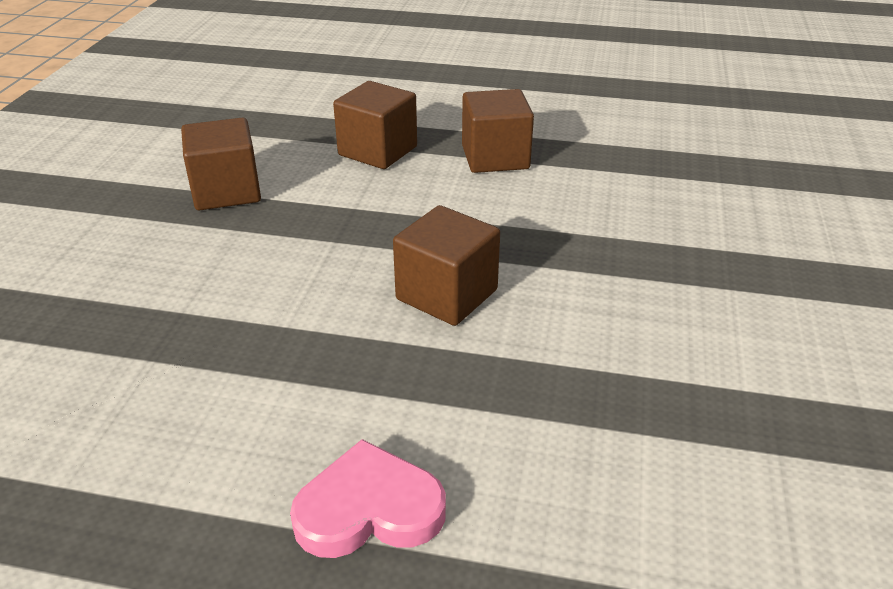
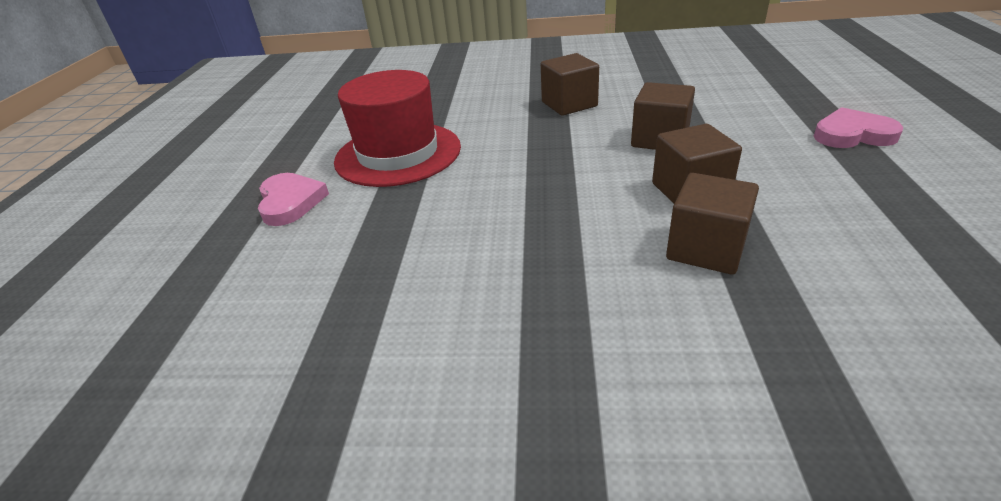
camera: 85 degrees right, 0 degrees up
(266, 368) = (398, 154): none -> red hat
(433, 67) = (852, 134): none -> pink heart
(446, 294) = (475, 197): brown cube -> brown cube (706, 249)

